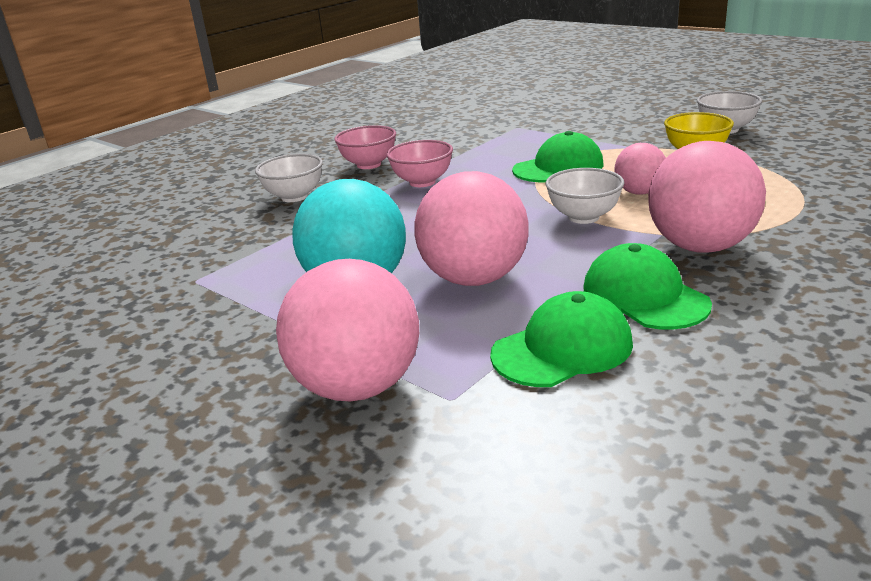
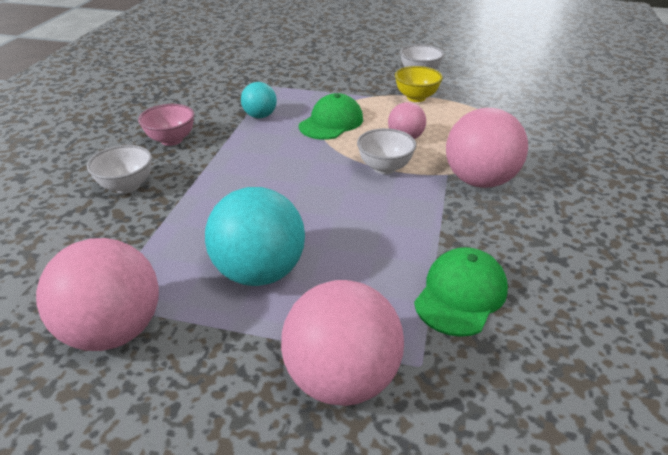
camera: 30 degrees left, 10 degrees up
(422, 182) = (234, 152): pink bowl -> none
(474, 279) = (350, 243): pink ball -> pink ball (114, 330)
(480, 153) = (260, 116): none -> turquoise ball
(644, 296) = (477, 232): green cap -> none

